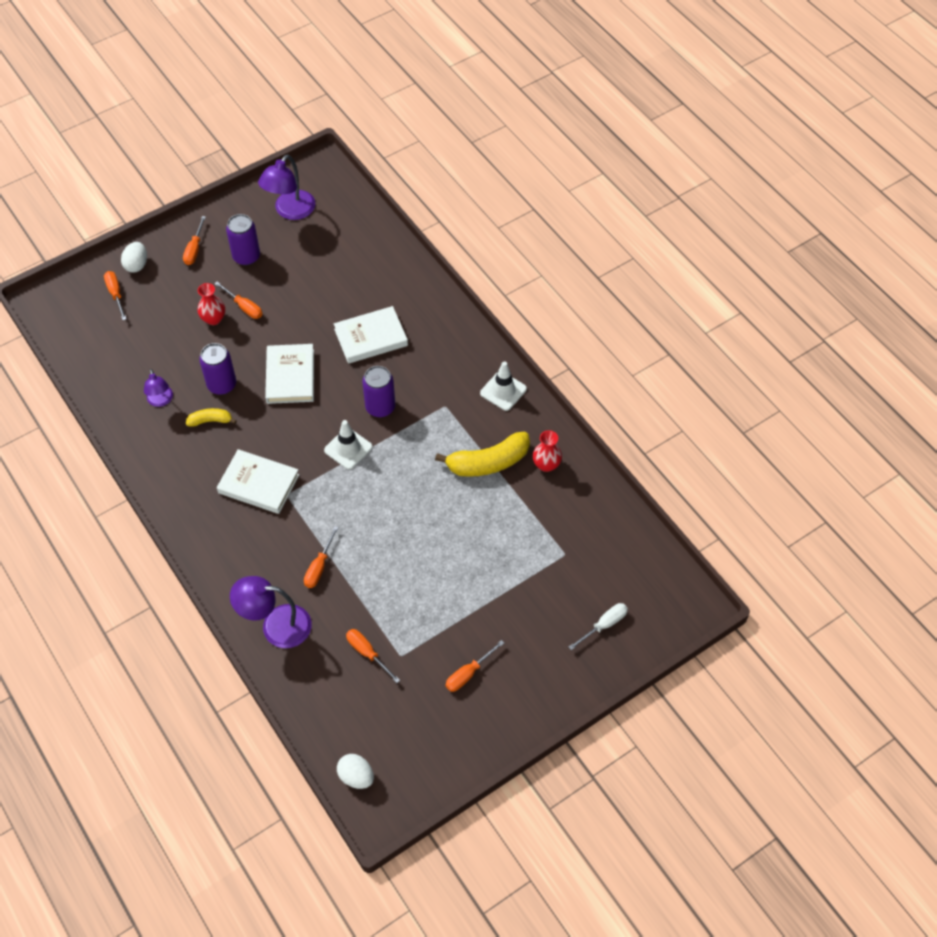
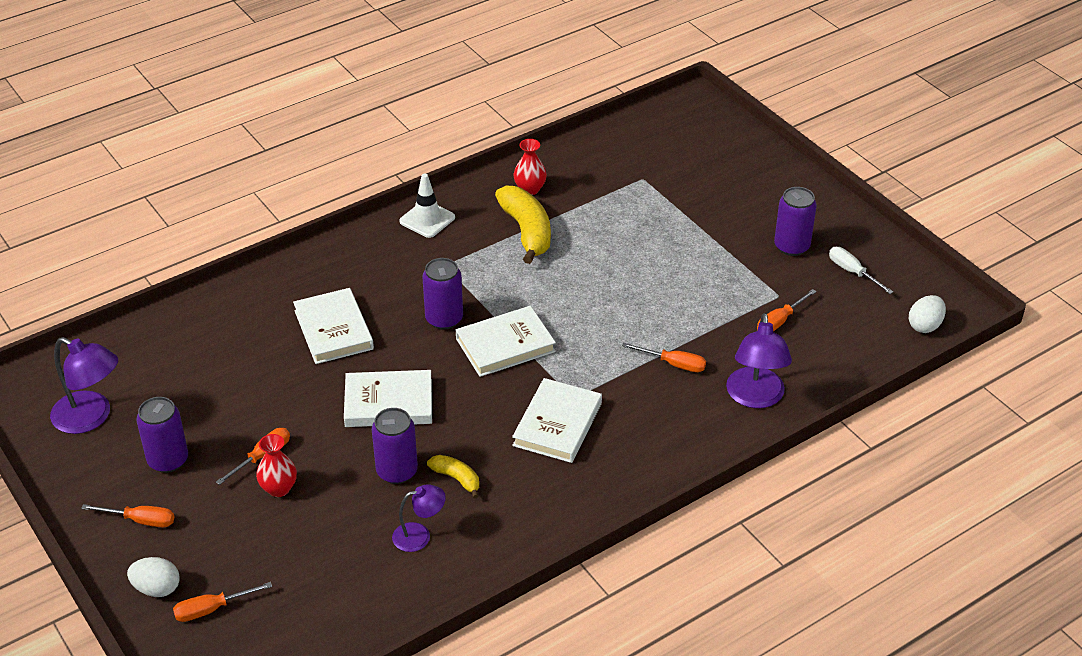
camera: 90 degrees left, 15 degrees down
(210, 421) = (456, 479): yellow banana -> yellow banana turned 135 degrees clockwise
(348, 449) = (505, 345): white traffic cone -> white book
(468, 673) = (791, 246): orange screwdriver -> purple can
(604, 625) = (723, 156): white screwdriver -> white screwdriver (852, 272)

